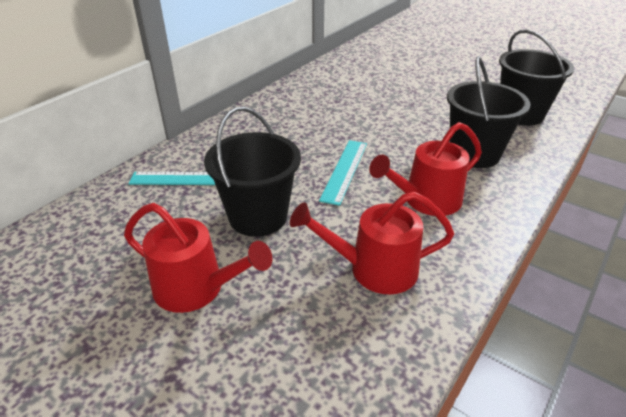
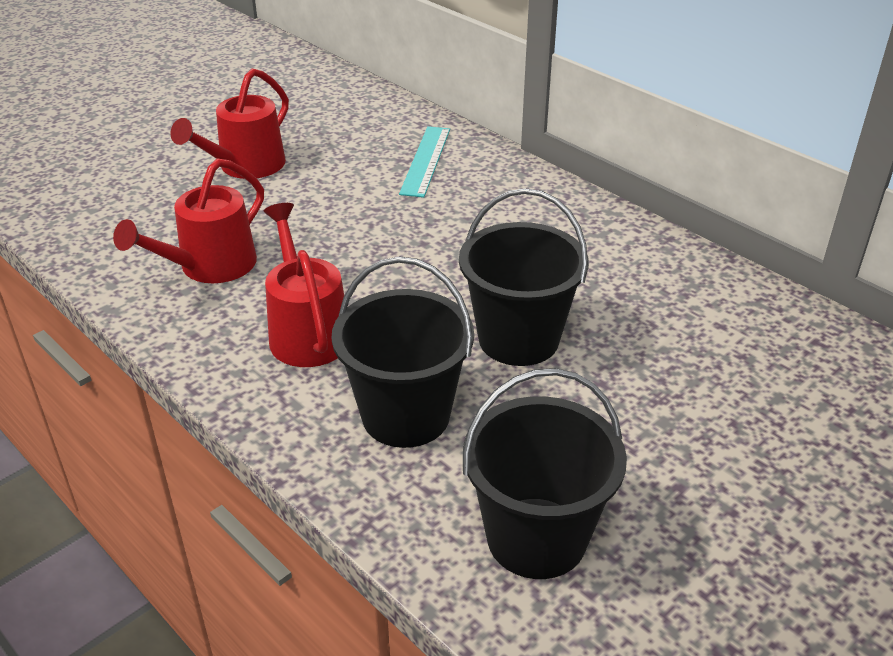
camera: 100 degrees right, 0 degrees up
(258, 217) = (334, 202): black bucket -> black bucket (518, 339)
(344, 170) = (403, 273): turquoise ruler -> none
(374, 269) = (209, 267): red watering can -> red watering can turned 150 degrees counterclockwise

